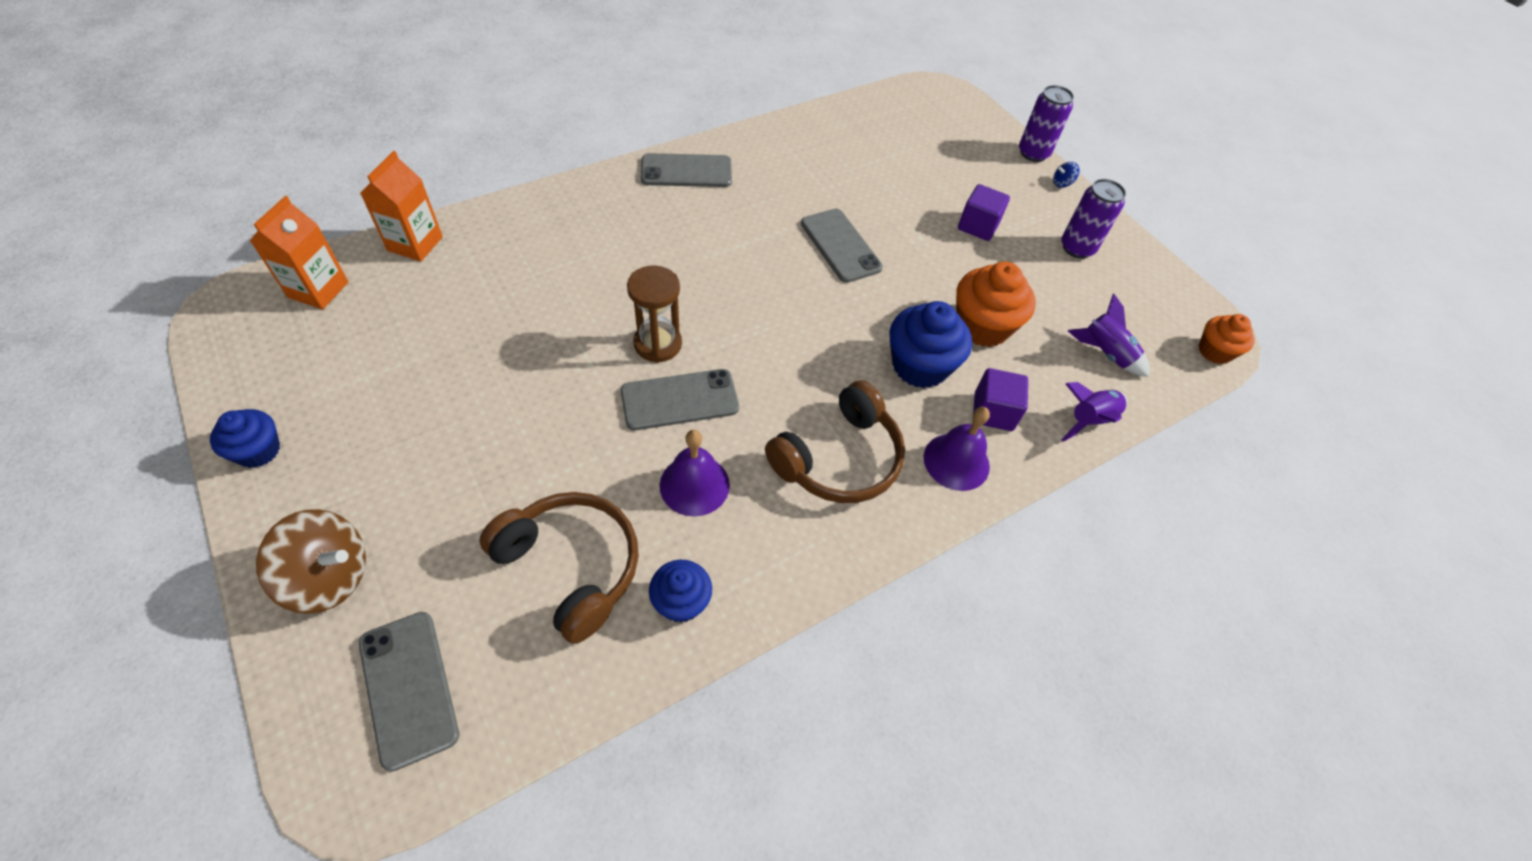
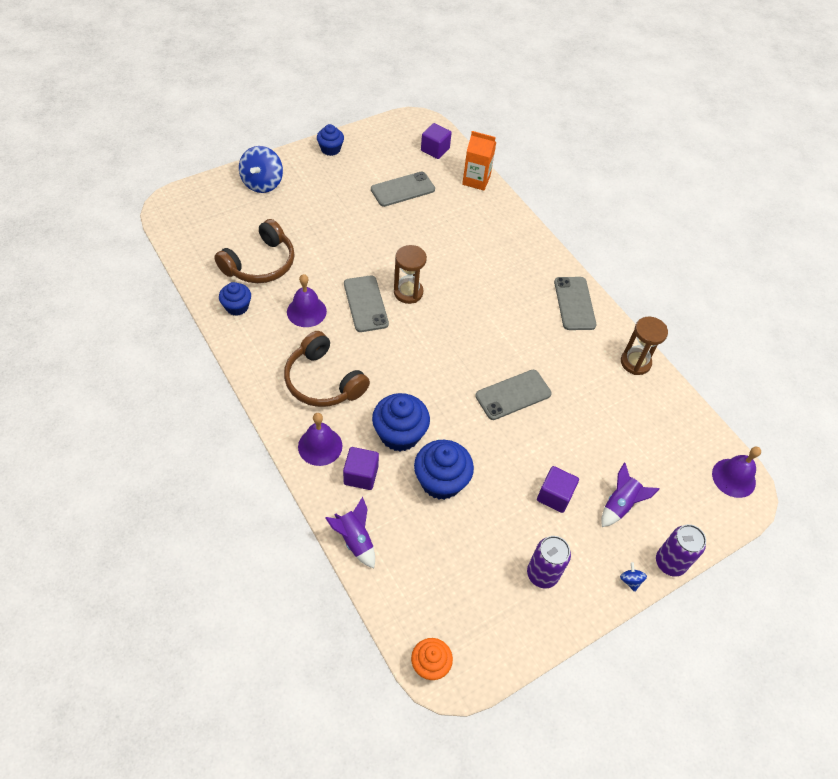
camera: 90 degrees right, 0 degrees up
(318, 290) = (435, 150): orange carton -> purple cube
(330, 577) = (262, 183): brown spinning top -> blue spinning top
(408, 688) = (207, 215): grey phone -> grey phone (402, 189)
(781, 135) = (635, 362): none -> brown hourglass
(924, 94) = (733, 478): none -> purple bell
(982, 326) = (441, 481): orange cupcake -> blue cupcake
(1105, 353) = (421, 568): purple rocket -> purple rocket (620, 504)

